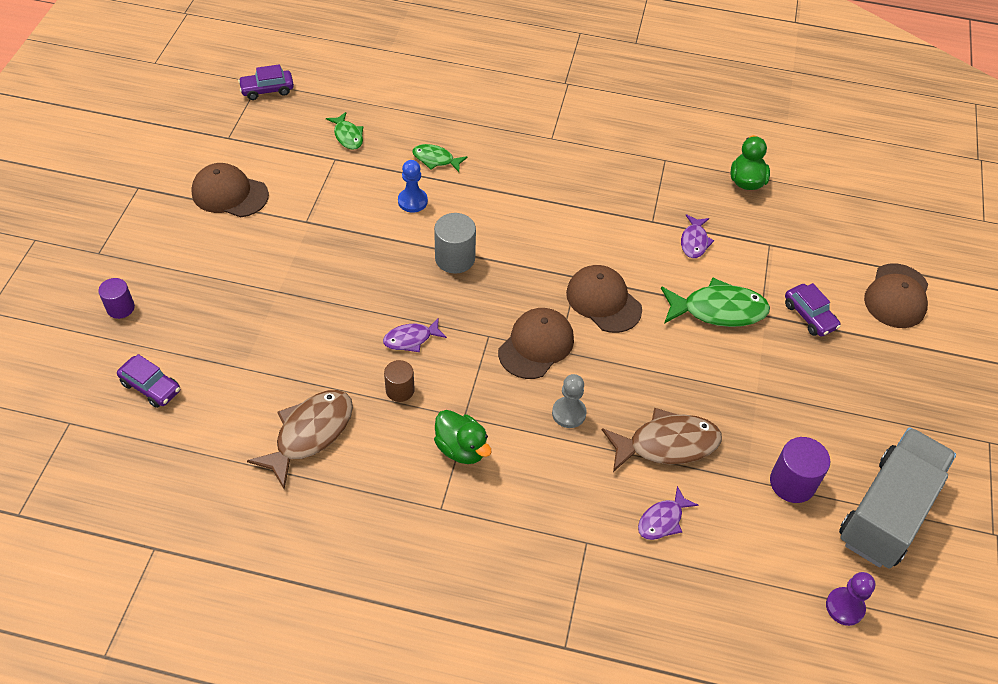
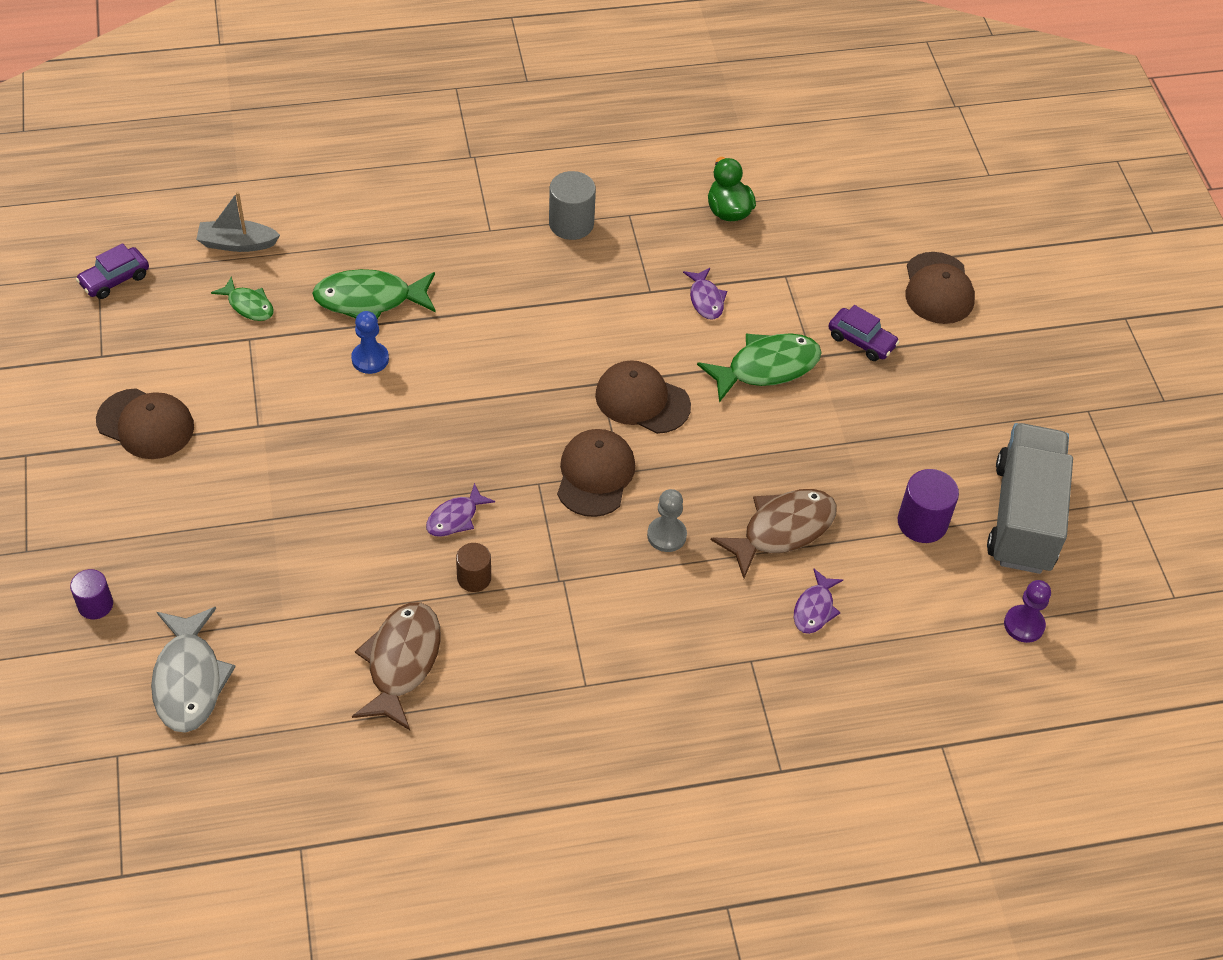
camera: 25 degrees left, 0 degrees up
(151, 387) = (189, 680): purple car -> grey fish
(229, 194) = (145, 424): brown cap -> brown cap turned 150 degrees counterclockwise
(364, 91) = (237, 243): none -> grey boat
(435, 159) = (369, 300): green fish -> green fish, size x1.78
(455, 258) = (455, 409): grey cylinder -> grey cylinder (571, 224)
(461, 448) = (574, 615): green duck -> none

